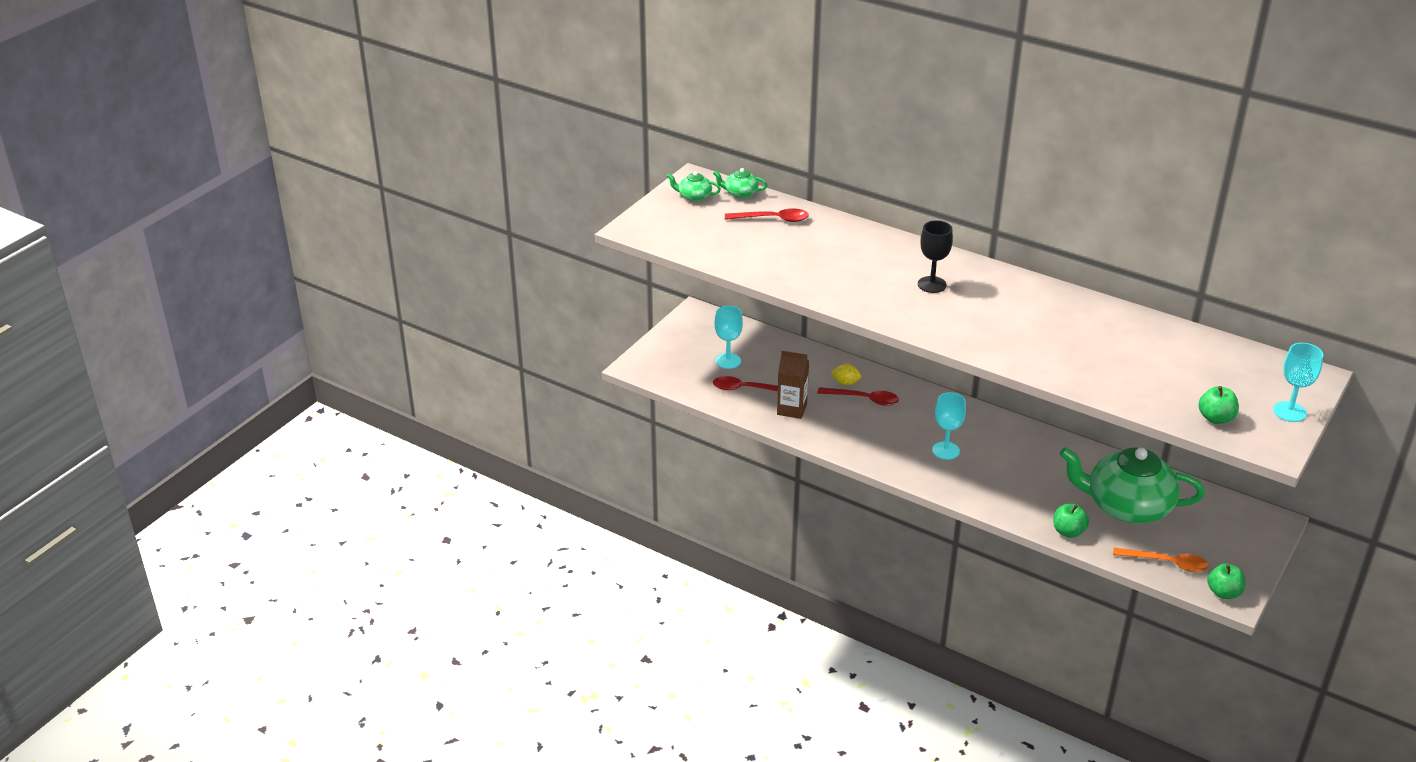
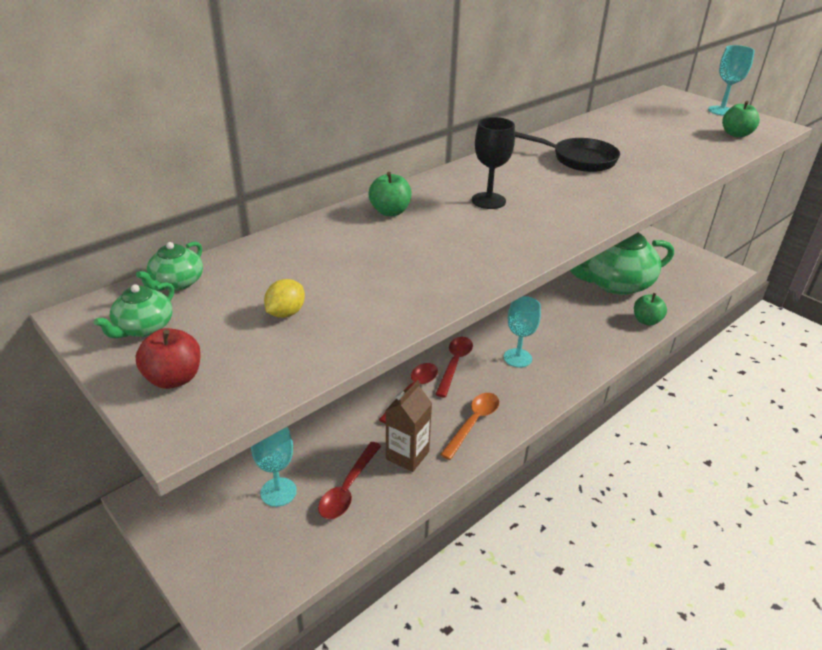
camera: 75 degrees left, 0 degrees up
(660, 217) = (174, 378): none -> red apple
(772, 219) = (271, 271): red spoon -> red spoon (454, 364)
(845, 382) = (376, 397): yellow lemon -> yellow lemon (286, 313)
(1054, 322) = (579, 159): none -> black pan
(1127, 506) = (614, 283): green teapot -> green teapot turned 45 degrees clockwise
(1166, 563) = (686, 286): orange spoon -> orange spoon (473, 423)
(1223, 593) = (720, 272): green apple -> green apple (390, 212)

